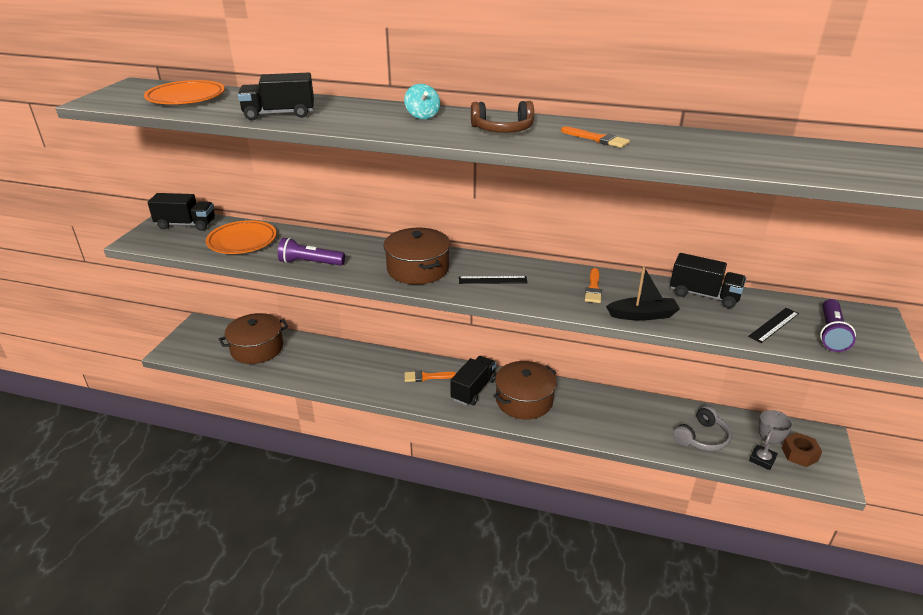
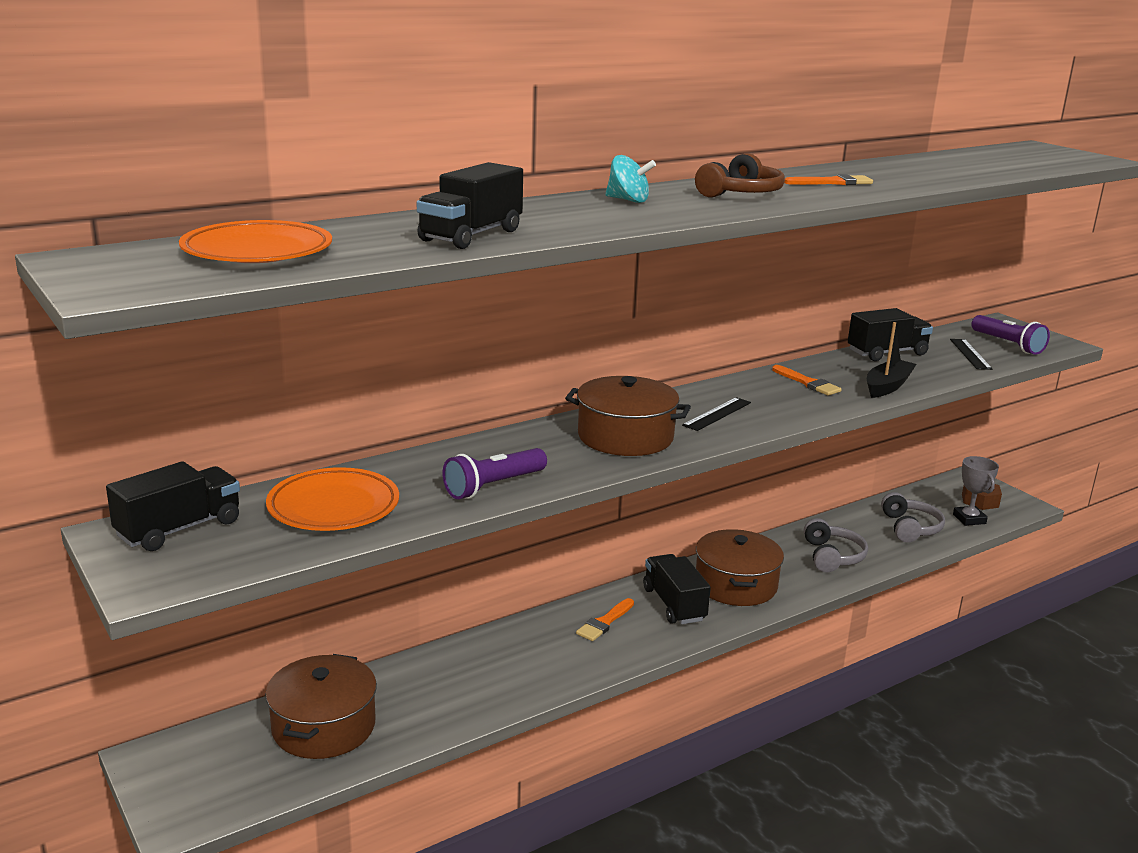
camera: 50 degrees left, 10 degrees down
(611, 421) = (832, 556): none -> grey headphones

